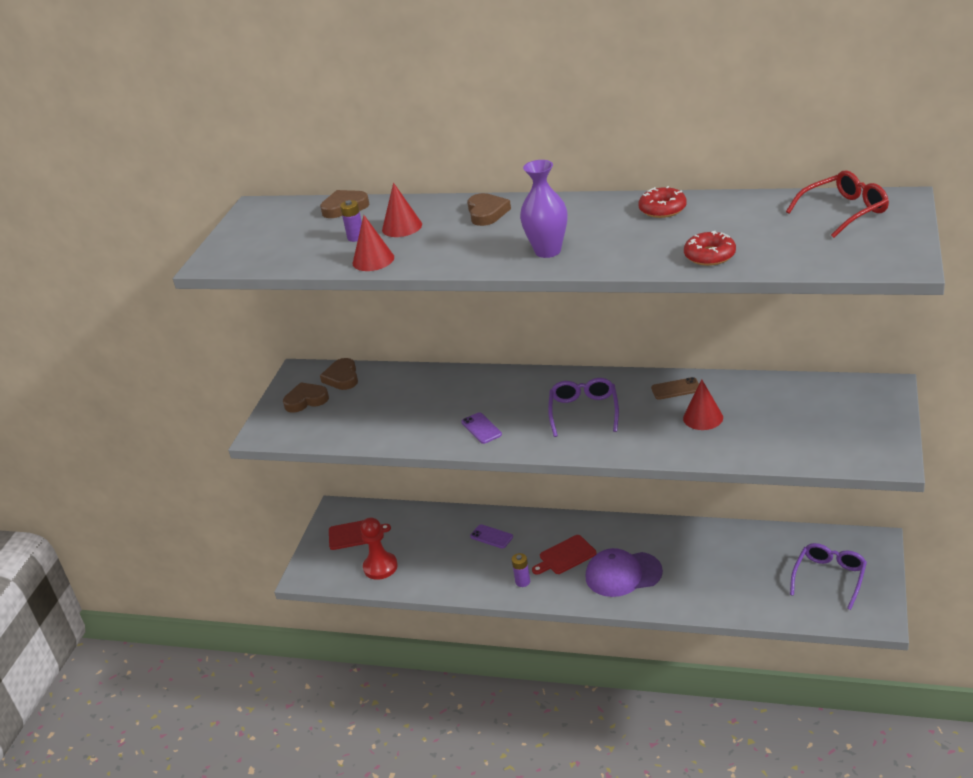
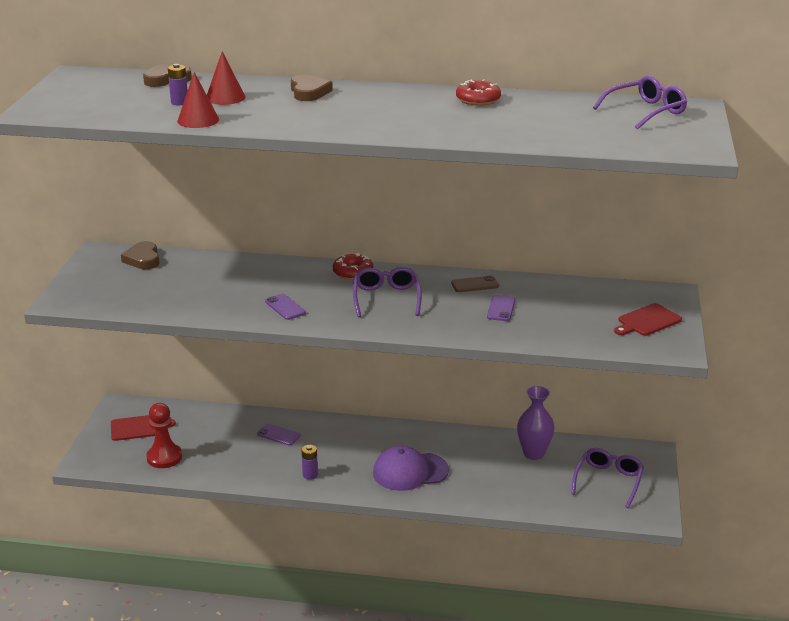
camera: 10 degrees left, 5 degrees down
(306, 400) = (106, 276): brown heart -> none
(548, 251) = (370, 123): purple vase -> purple vase (533, 453)
(565, 556) = (353, 454): red cutting board -> red cutting board (647, 321)
(703, 418) = (501, 308): red cone -> purple phone
(709, 255) = (524, 135): red donut -> red donut (353, 272)
(844, 212) = (645, 111): red glasses -> purple glasses

